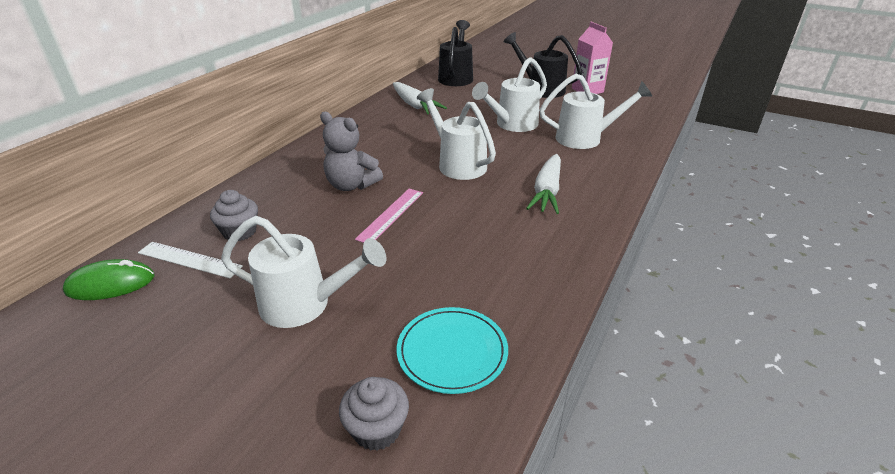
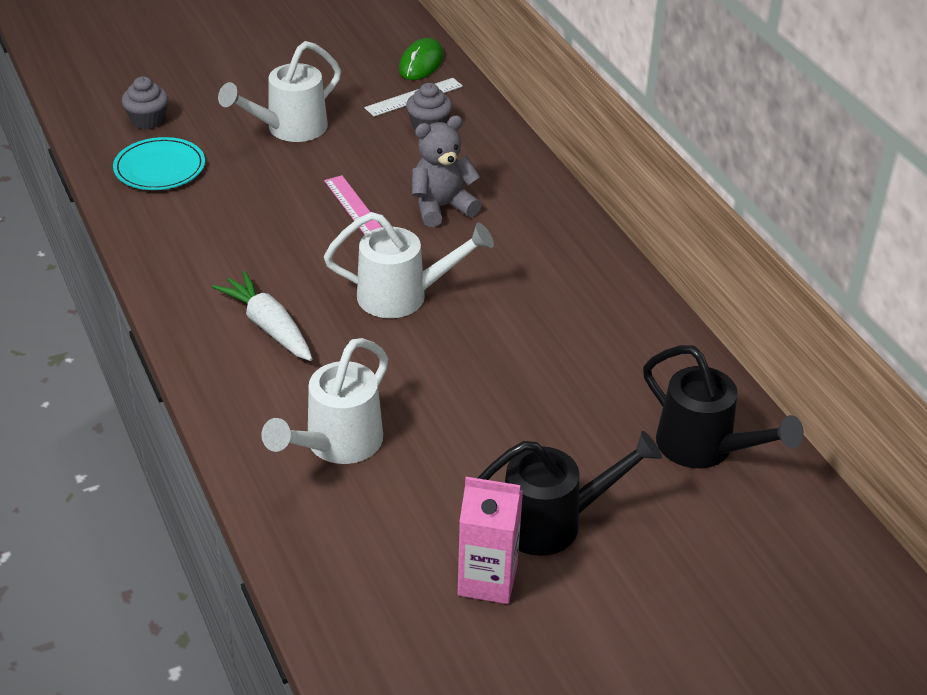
camera: 125 degrees right, 5 degrees up
(415, 105) = (618, 343): white carrot -> none
(512, 124) = (453, 401): white watering can -> none

